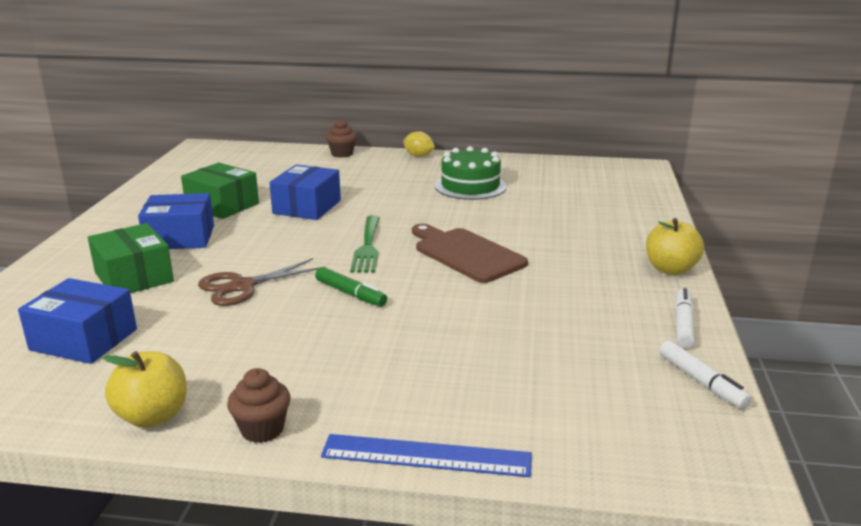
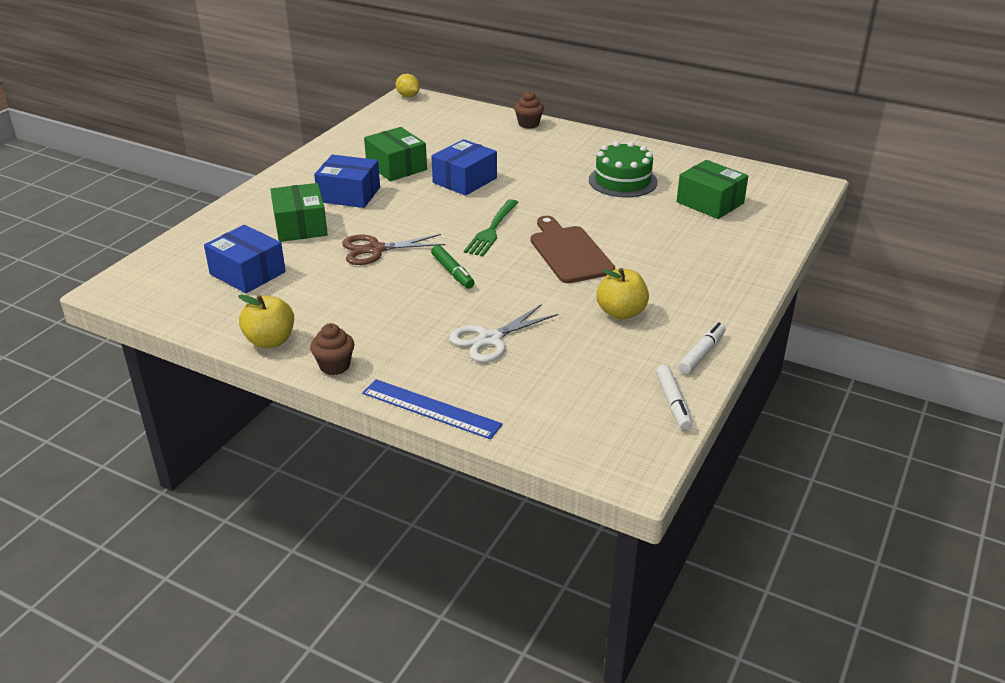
camera: 20 degrees right, 10 degrees up
(418, 156) = (598, 137): yellow lemon -> yellow lemon (408, 96)
(443, 356) = (490, 339): none -> white scissors
(567, 192) = (710, 203): none -> green box
(670, 269) = (737, 301): yellow apple -> yellow apple (621, 312)

